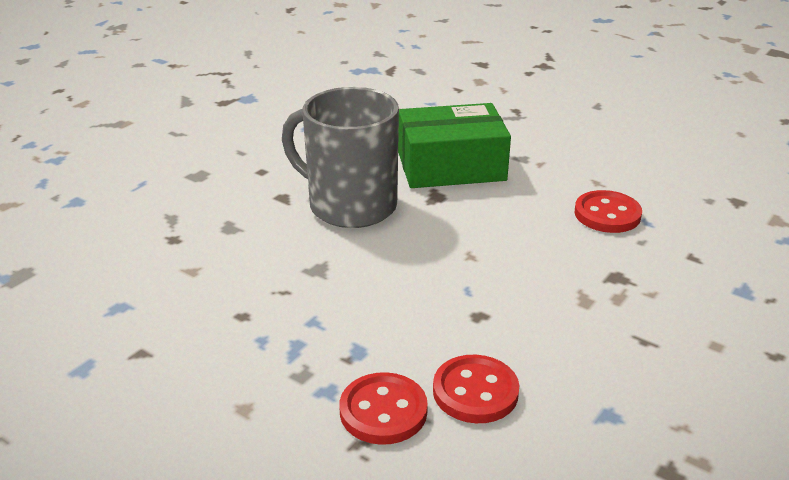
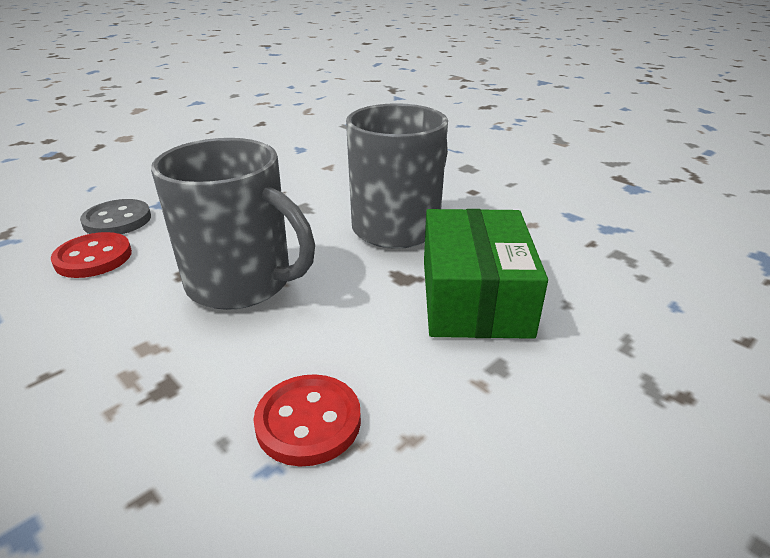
camera: 100 degrees right, 0 degrees up
(383, 411) = (117, 220): red button -> grey button
(479, 274) = (242, 283): none -> grey mug

